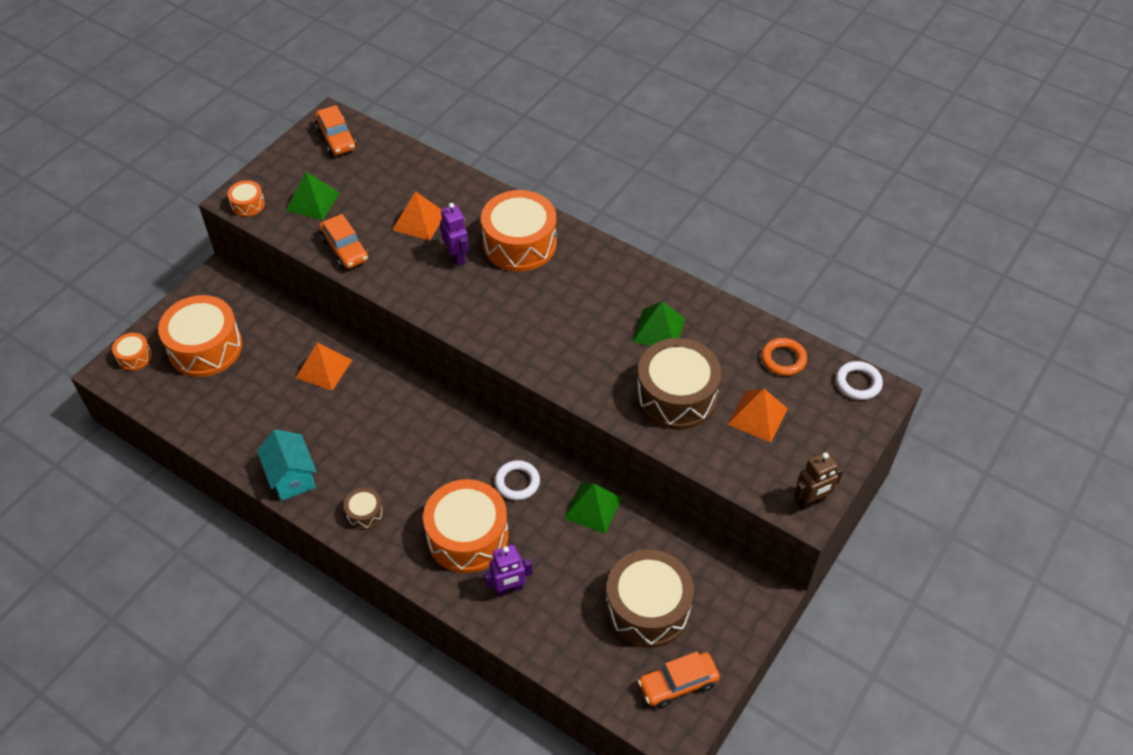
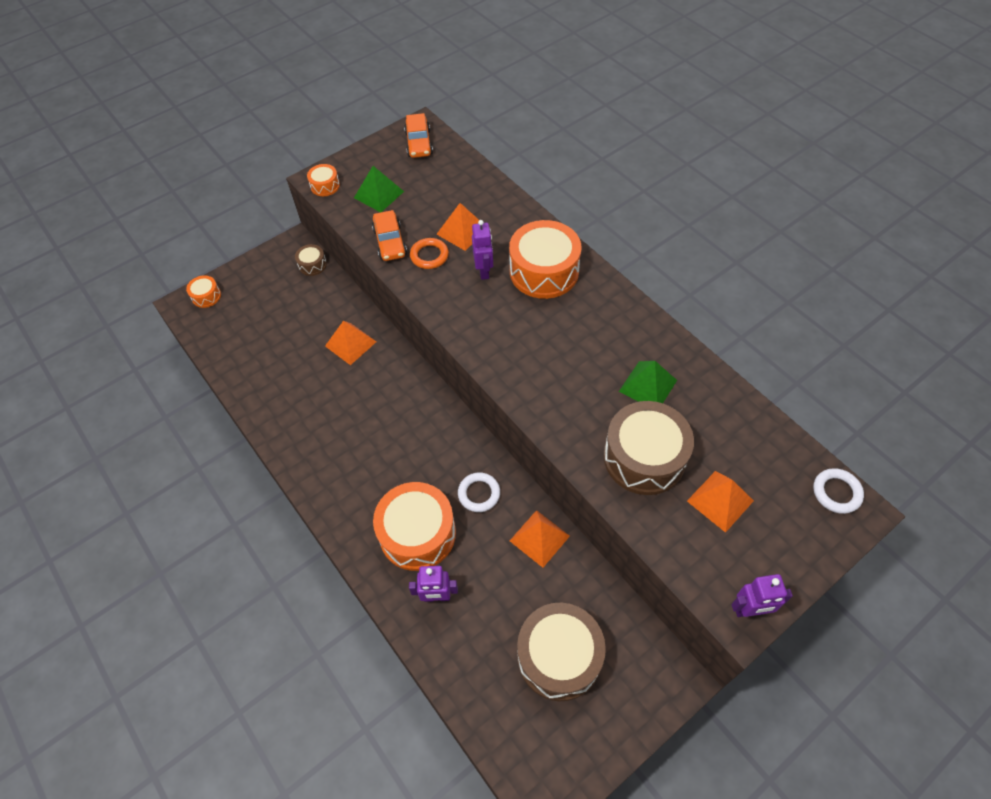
camera: 20 degrees right, 5 degrees up
(205, 347) = (263, 301): orange drum -> none
(292, 477) = (289, 435): turquoise house -> none
(365, 513) = (337, 486): brown drum -> brown drum (312, 265)
(592, 507) = (539, 538): green pyramid -> orange pyramid
(678, 684) = (563, 747): orange car -> none
(783, 359) = (764, 447): orange ring -> orange ring (429, 256)
(811, 502) = (749, 610): brown robot -> purple robot

